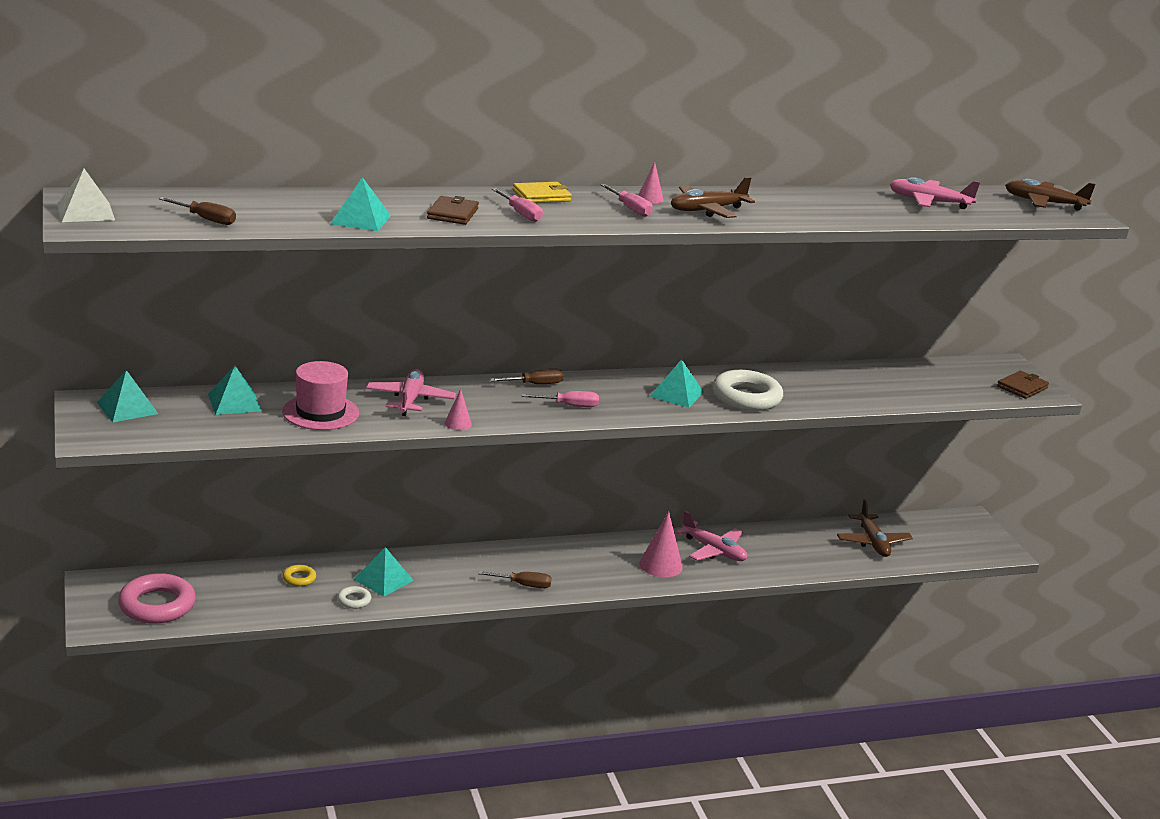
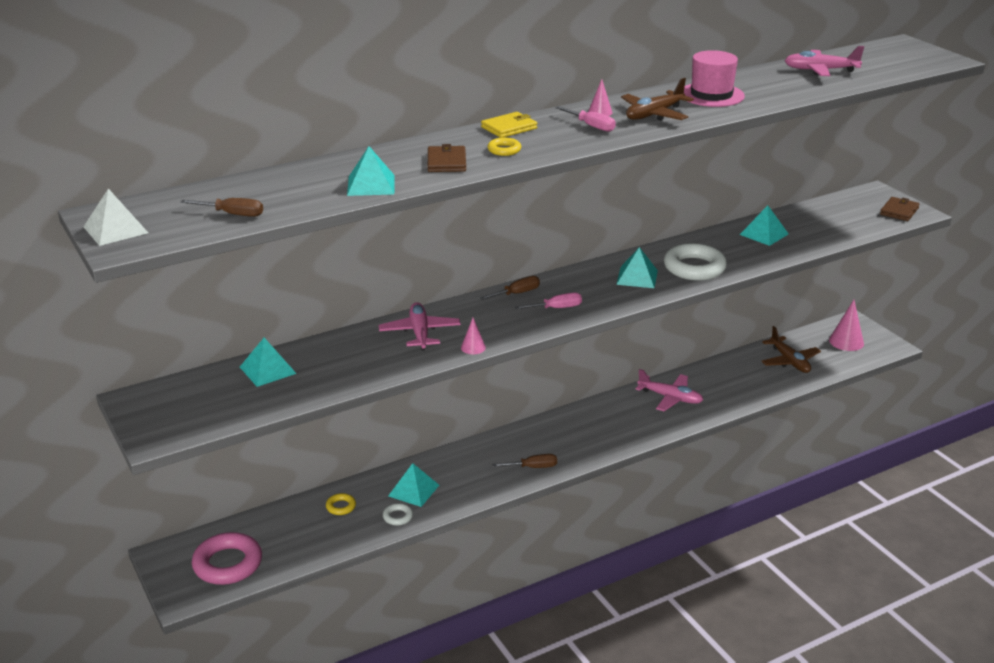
camera: 10 degrees left, 5 degrees up
(127, 408) = (173, 398): turquoise pyramid -> turquoise pyramid (764, 234)
(320, 412) = (349, 363): pink hat -> pink hat (711, 95)
(520, 214) = (504, 150): pink screwdriver -> yellow ring
(661, 565) = (635, 421): pink cone -> pink cone (846, 341)
(1044, 203) = (906, 53): brown plane -> none

